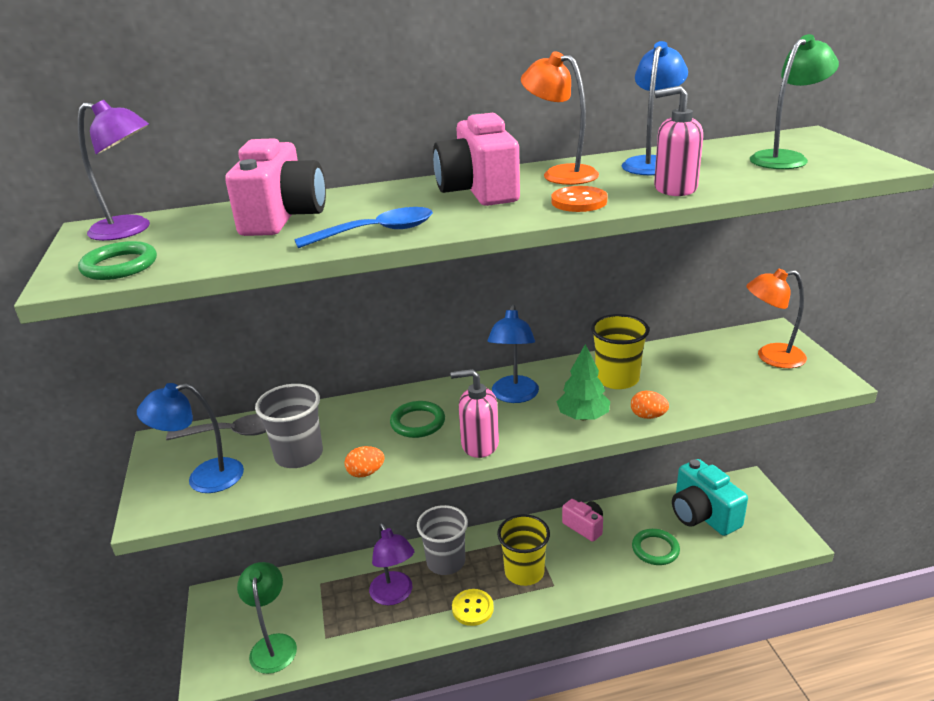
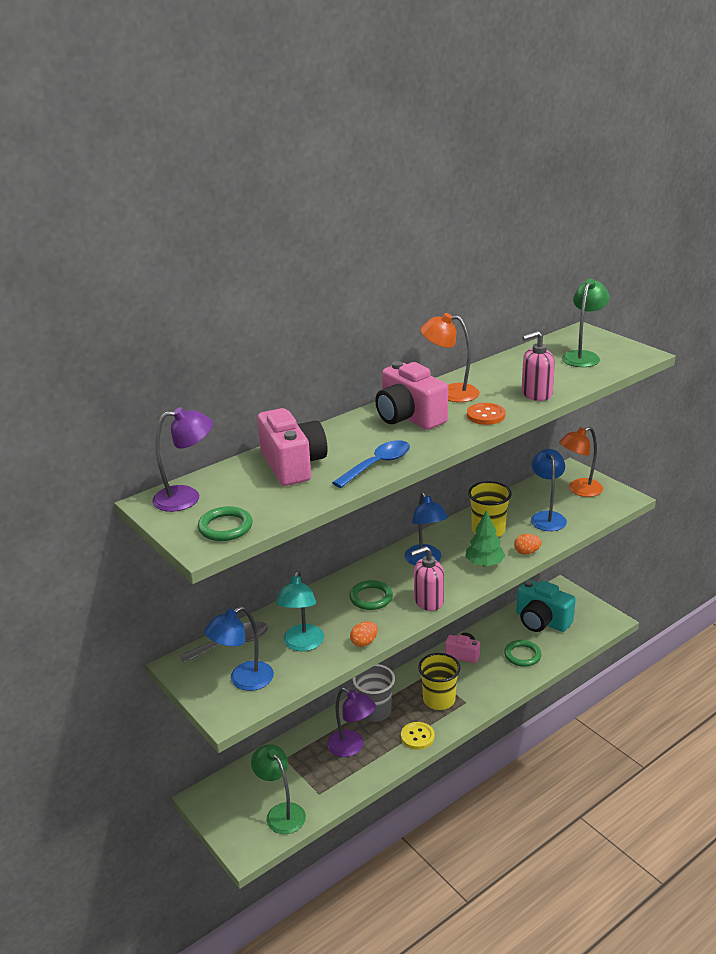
camera: 25 degrees left, 0 degrees up
(299, 455) = (302, 644): grey cup -> turquoise lamp
(651, 163) = (502, 373): blue lamp -> blue lamp (547, 517)

